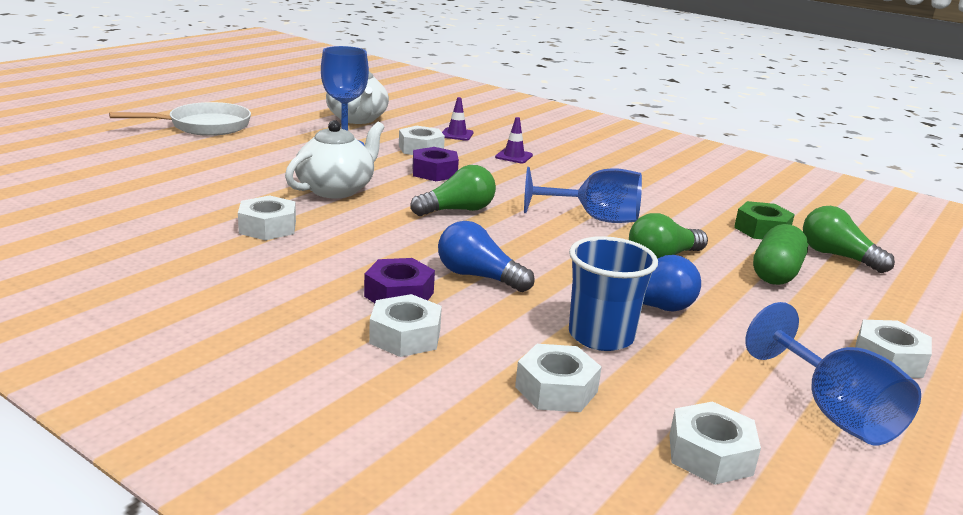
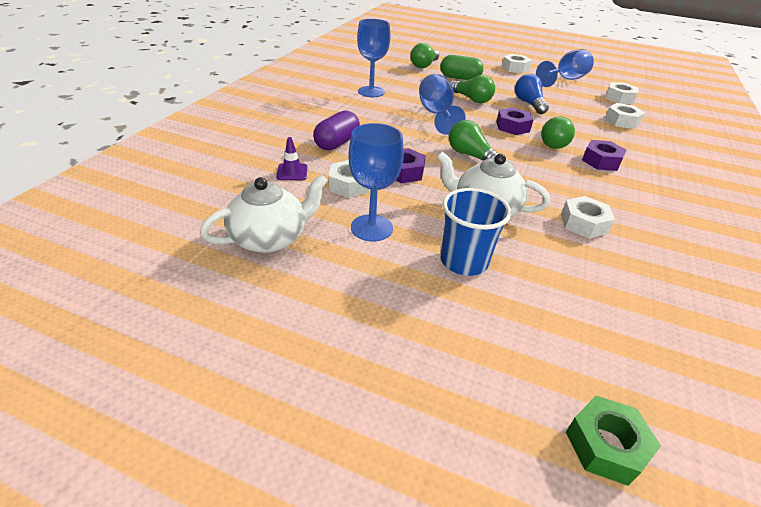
camera: 105 degrees left, 15 degrees up
(204, 126) = (376, 362): white pan -> none
(405, 336) = (634, 154): white nut -> none
(478, 276) = (553, 142): blue light bulb -> green light bulb
(514, 156) = (337, 143): purple traffic cone -> purple capsule
(543, 261) = (512, 127): none -> purple nut
(601, 336) = (569, 113): blue cup -> blue cup (464, 261)
(679, 195) = (371, 92): none -> blue goblet
(762, 230) = (406, 76): green nut -> green nut (605, 445)

